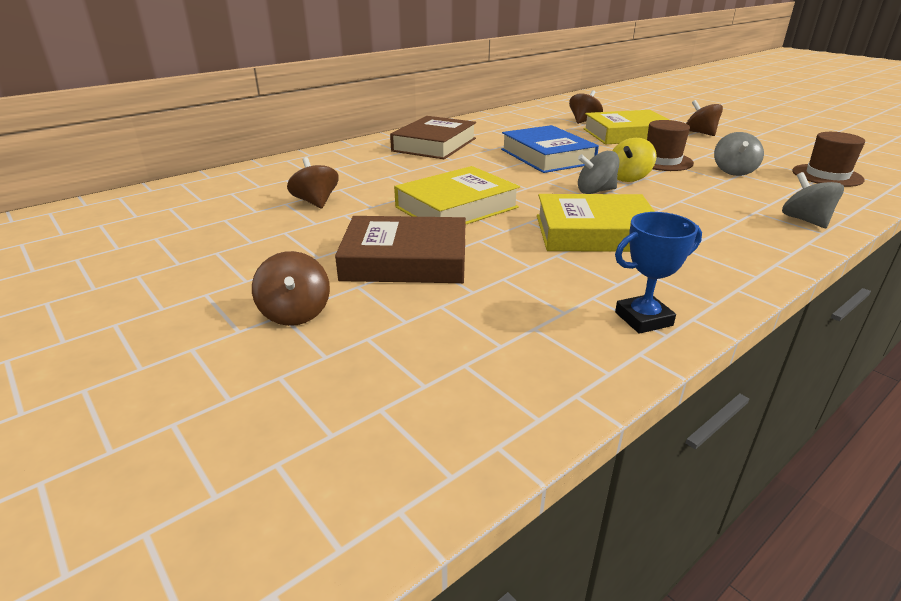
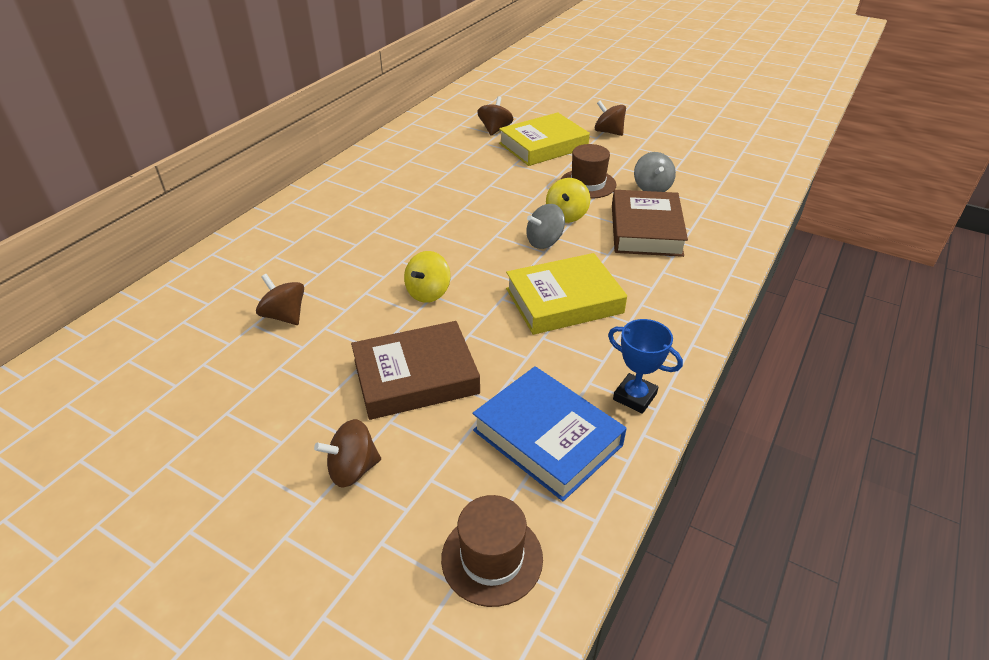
camera: 20 degrees left, 10 degrees up
(295, 313) = (353, 469): brown spinning top -> brown spinning top turned 105 degrees clockwise
(434, 144) = (360, 197): brown book -> brown book (645, 230)
(456, 207) = (428, 292): yellow book -> yellow spinning top
(547, 156) = (481, 196): blue book -> blue book (547, 437)
(643, 319) = (634, 396): blue trophy -> blue trophy turned 75 degrees clockwise
(805, 220) = (722, 246): grey spinning top -> none
(827, 175) = (726, 179): brown hat -> brown hat (492, 558)

